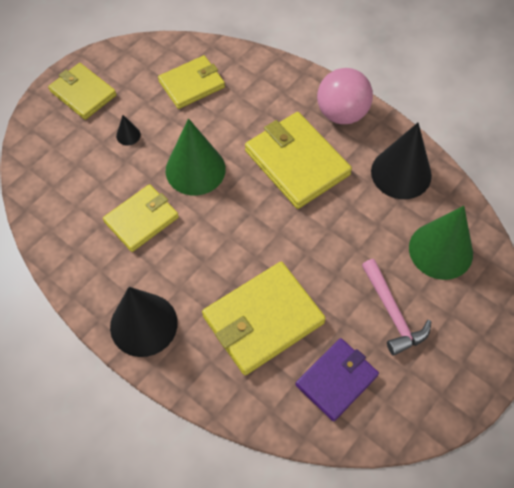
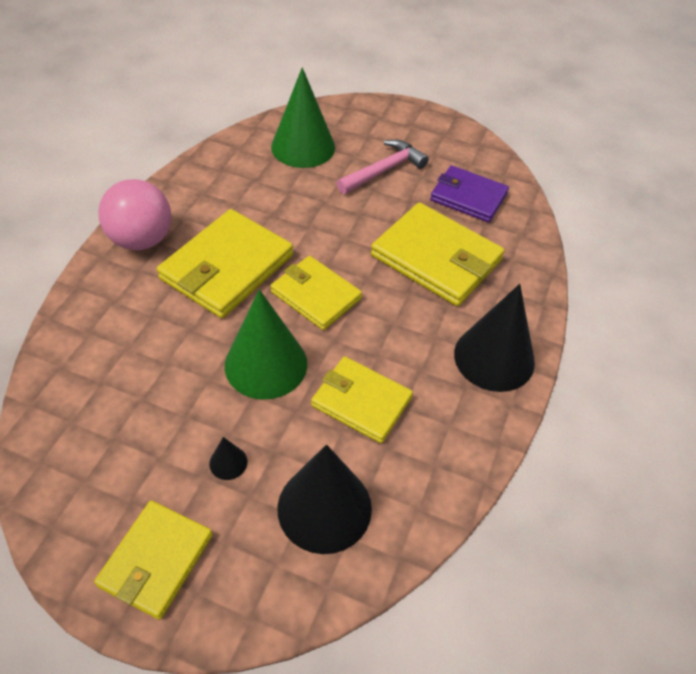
camera: 110 degrees left, 10 degrees down
(192, 84) = (114, 408): yellow wallet -> yellow wallet (315, 295)
(401, 173) = (218, 182): black cone -> black cone (324, 508)

